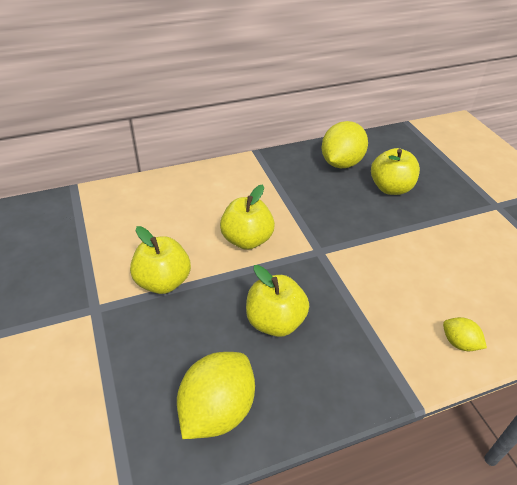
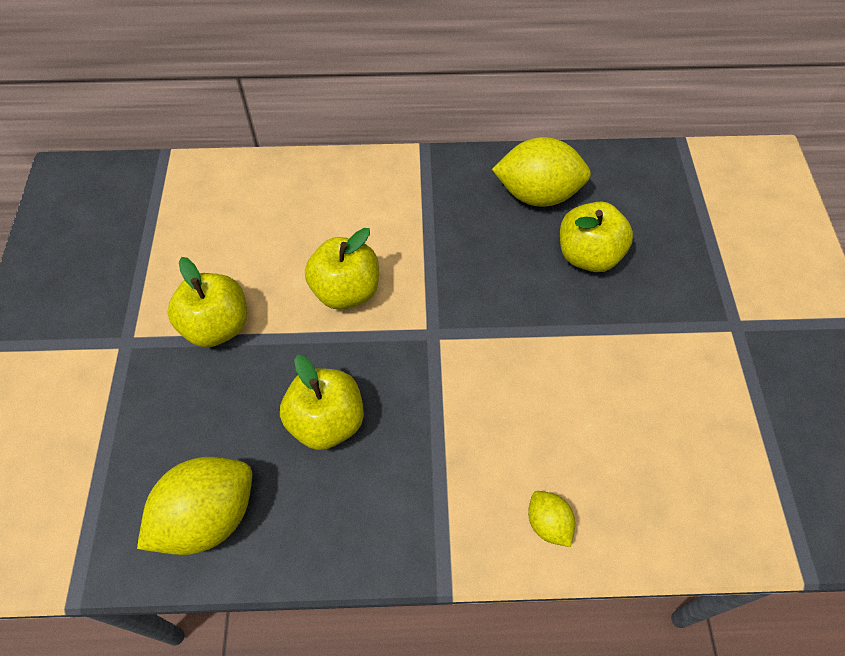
camera: 20 degrees right, 15 degrees up
(341, 163) = (537, 194): yellow lemon -> yellow lemon turned 45 degrees clockwise

